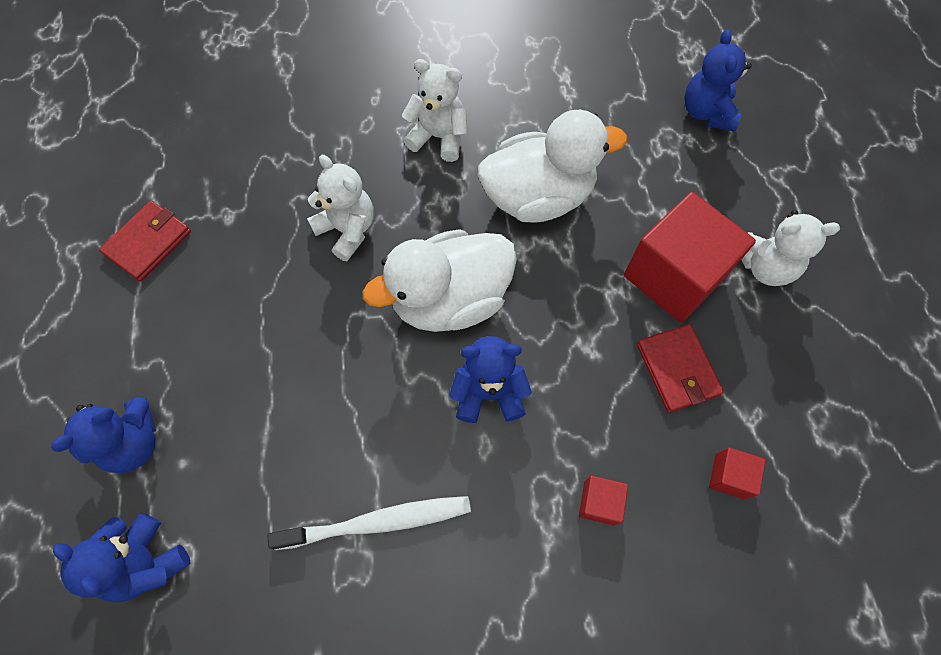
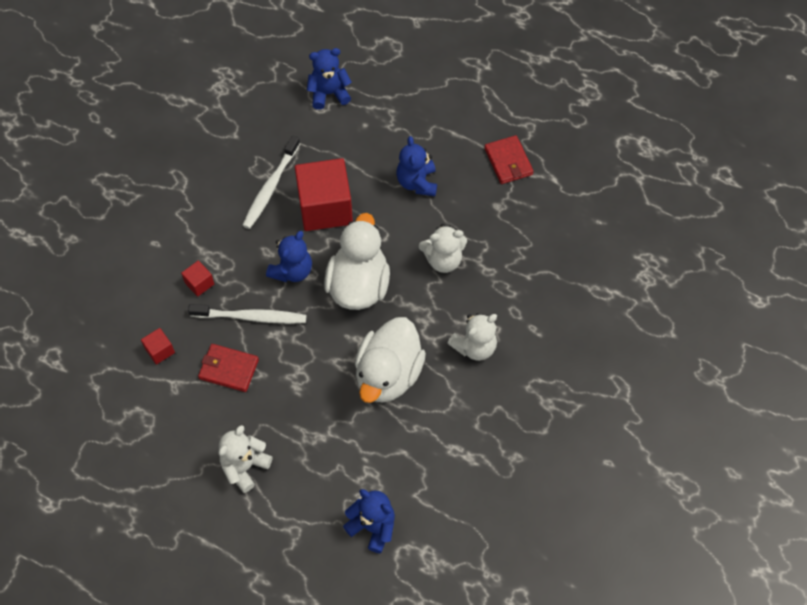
camera: 125 degrees right, 5 degrees down
(134, 443) = (391, 110): blue teddy bear -> blue teddy bear (417, 182)
(591, 396) = (250, 317): none -> white toothbrush
(674, 276) = (279, 410): red cube -> red cube (325, 207)

